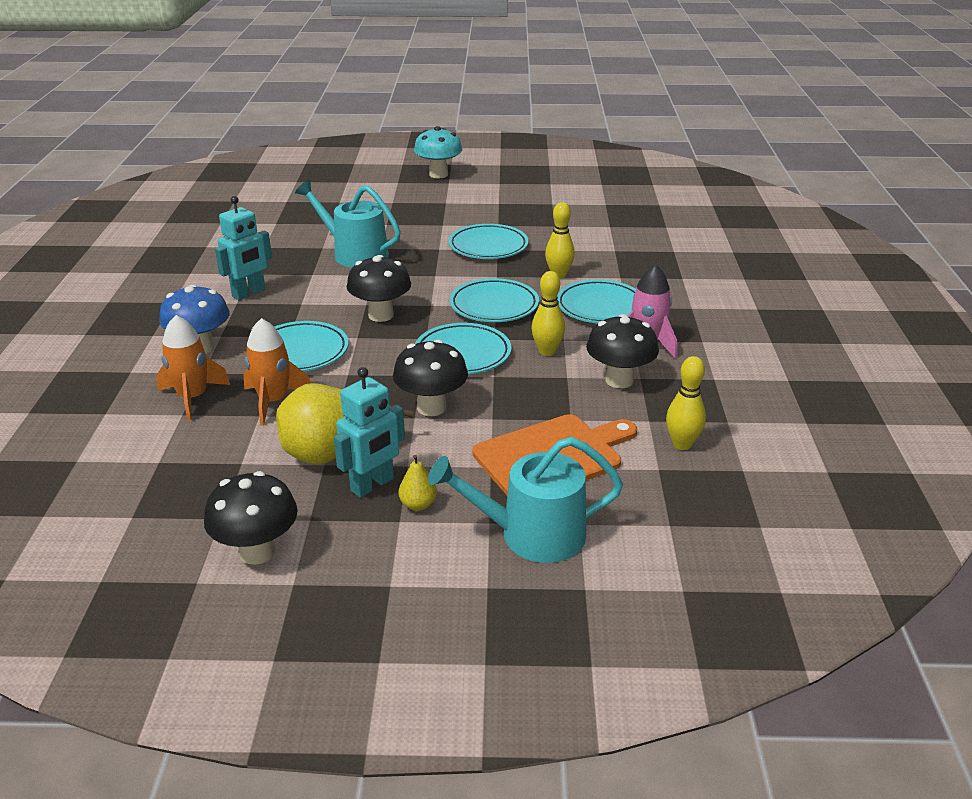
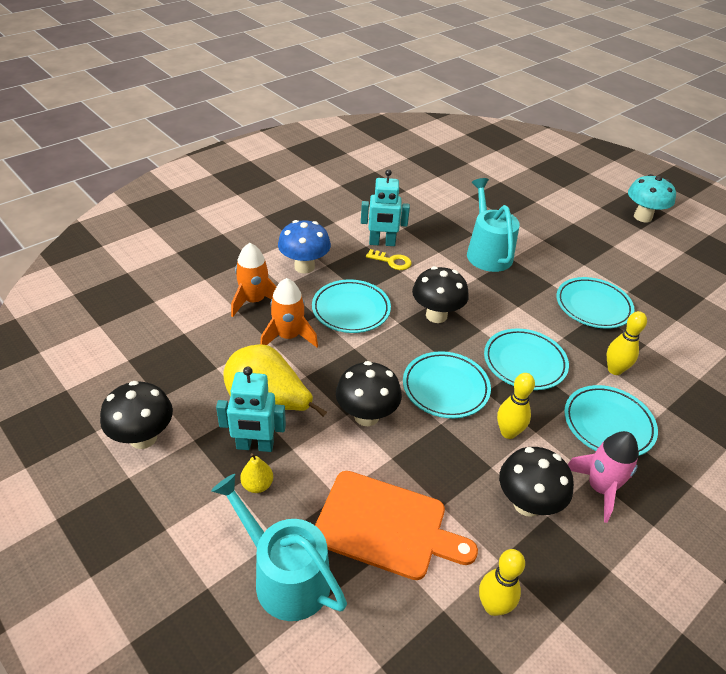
camera: 45 degrees right, 10 degrees up
(281, 301) = (392, 261): none -> yellow key

